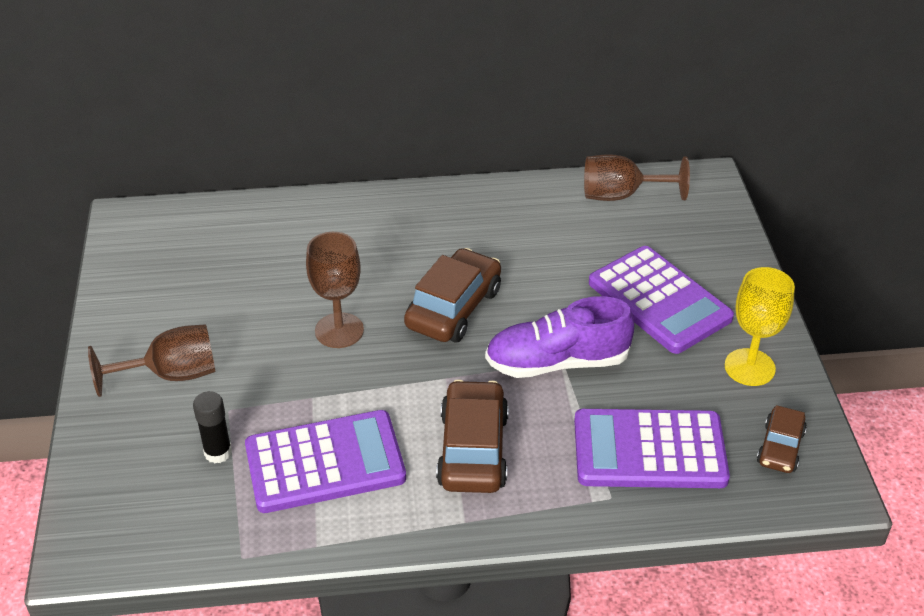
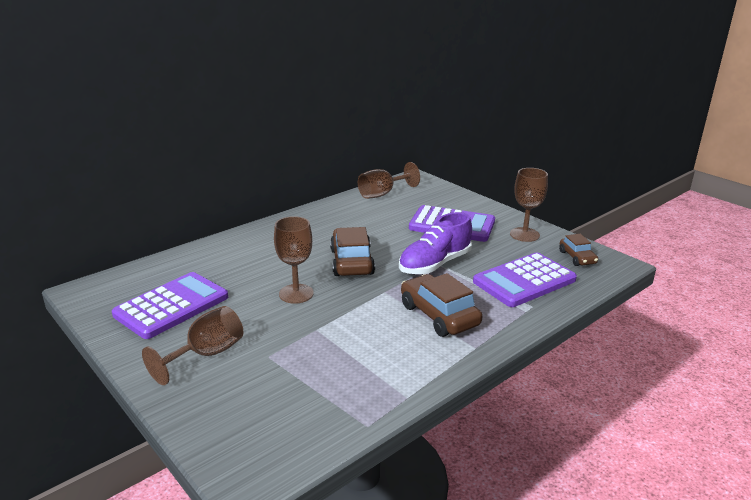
camera: 35 degrees left, 15 degrees down
(218, 452) = (286, 380): black glue stick -> none
(325, 463) = (362, 356): purple calculator -> purple calculator (172, 306)
(749, 367) = (524, 234): yellow goblet -> brown goblet

